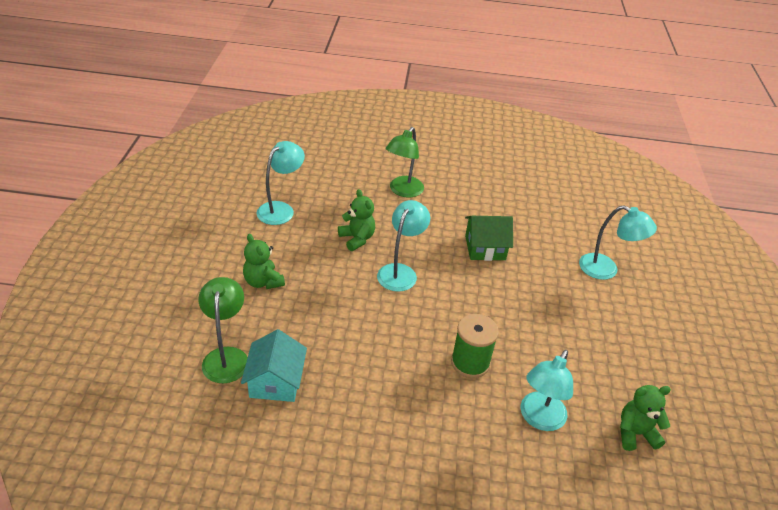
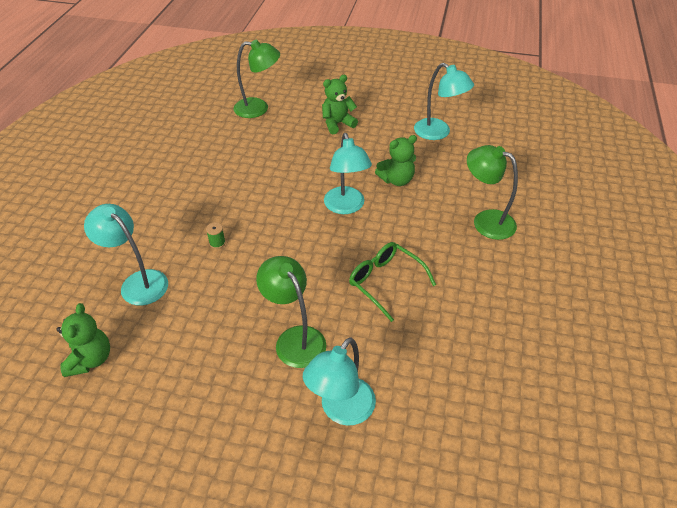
camera: 100 degrees right, 5 degrees up
(275, 381) = (228, 130): turquoise house -> none
(400, 272) = (346, 207): turquoise lamp -> turquoise lamp turned 45 degrees clockwise
(470, 363) = (217, 243): green spool -> green spool, size x0.42
(485, 248) = (385, 282): green house -> green glasses
(558, 297) = (295, 338): none -> green lamp

